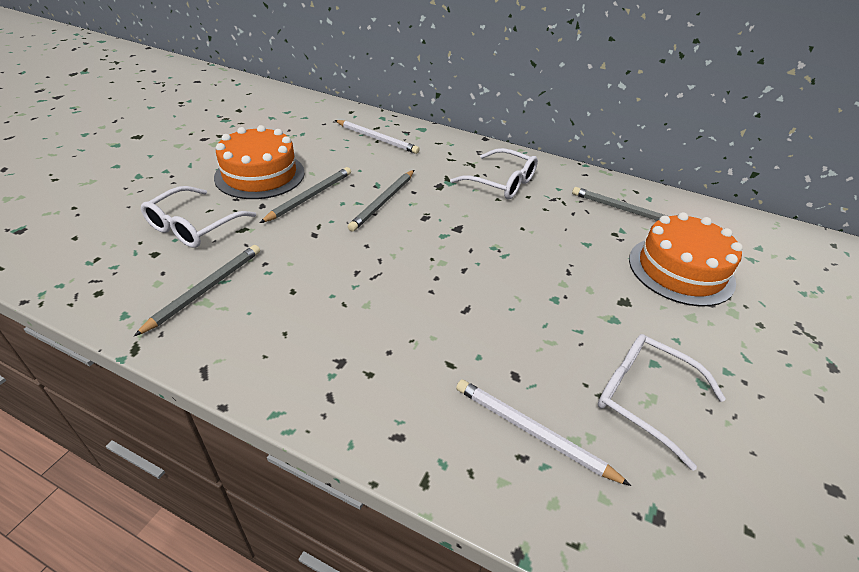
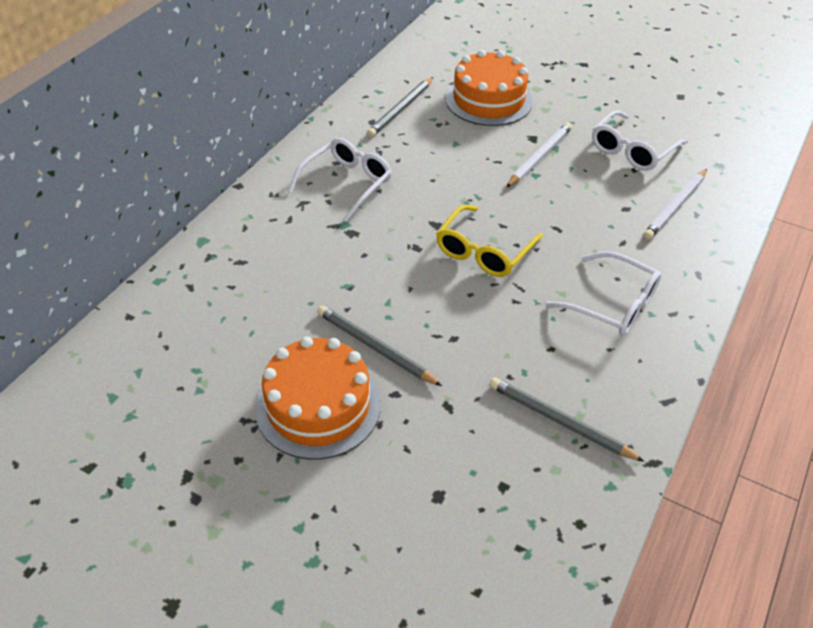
camera: 85 degrees left, 5 degrees up
(194, 226) = (444, 457): white glasses -> white glasses (612, 304)
(377, 138) = (225, 286): white pencil -> white pencil (539, 157)
(383, 202) = (386, 280): grey pencil -> none
(424, 255) = (484, 251): none -> yellow glasses

